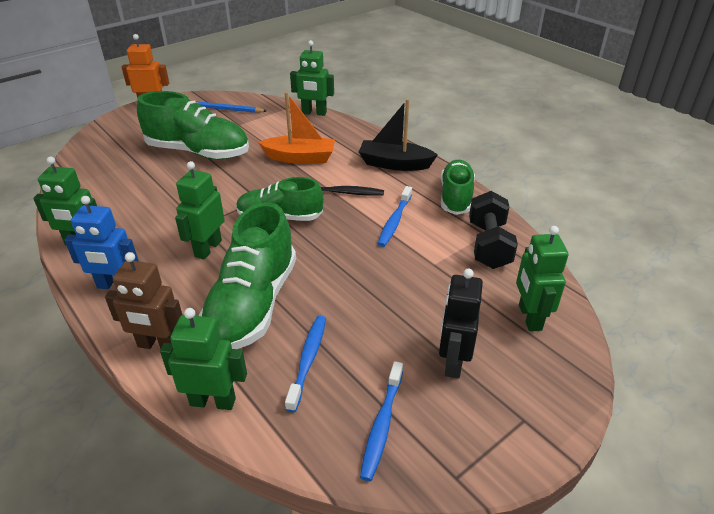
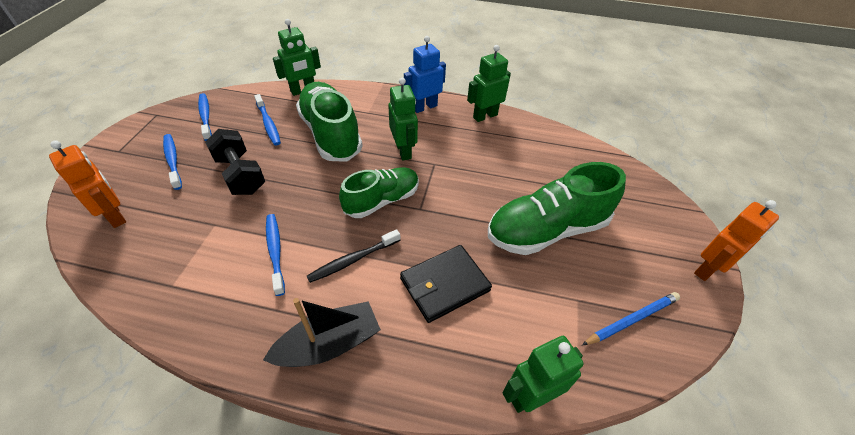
camera: 140 degrees right, 10 degrees up
(158, 345) = (359, 96): brown robot -> none
(300, 158) = (444, 285): orange boat -> black wallet
(453, 362) = (173, 161): black robot -> blue toothbrush
(456, 197) = (222, 325): green shoe -> none
(488, 245) = (164, 272): black dumbbell -> black dumbbell (240, 175)
(529, 317) = (116, 216): green robot -> orange robot

